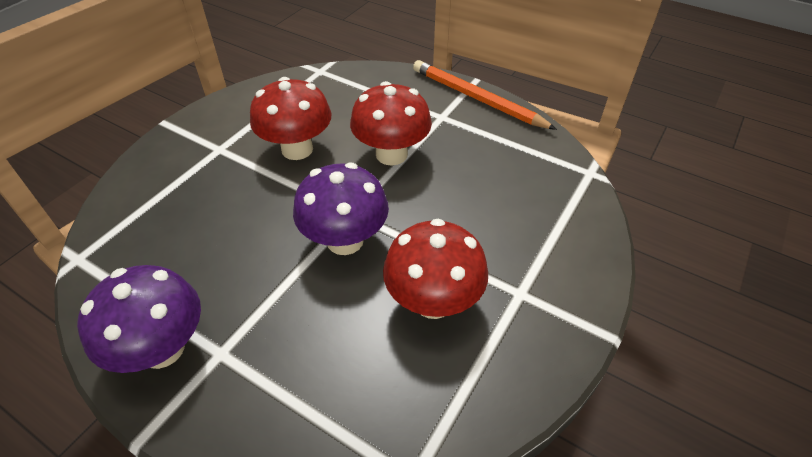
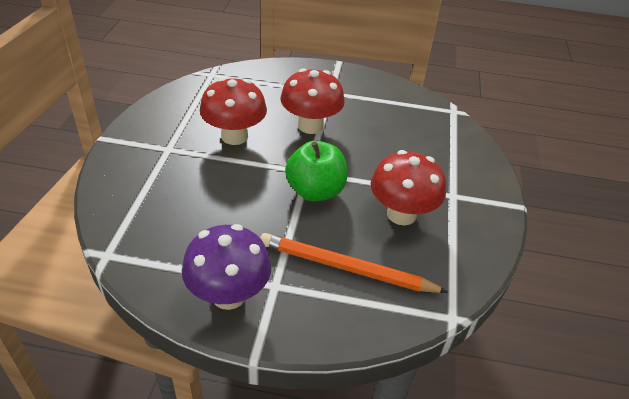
camera: 25 degrees left, 5 degrees down
(345, 240) = (315, 191): purple mushroom -> green apple
(477, 98) = (348, 75): orange pencil -> orange pencil (346, 267)

